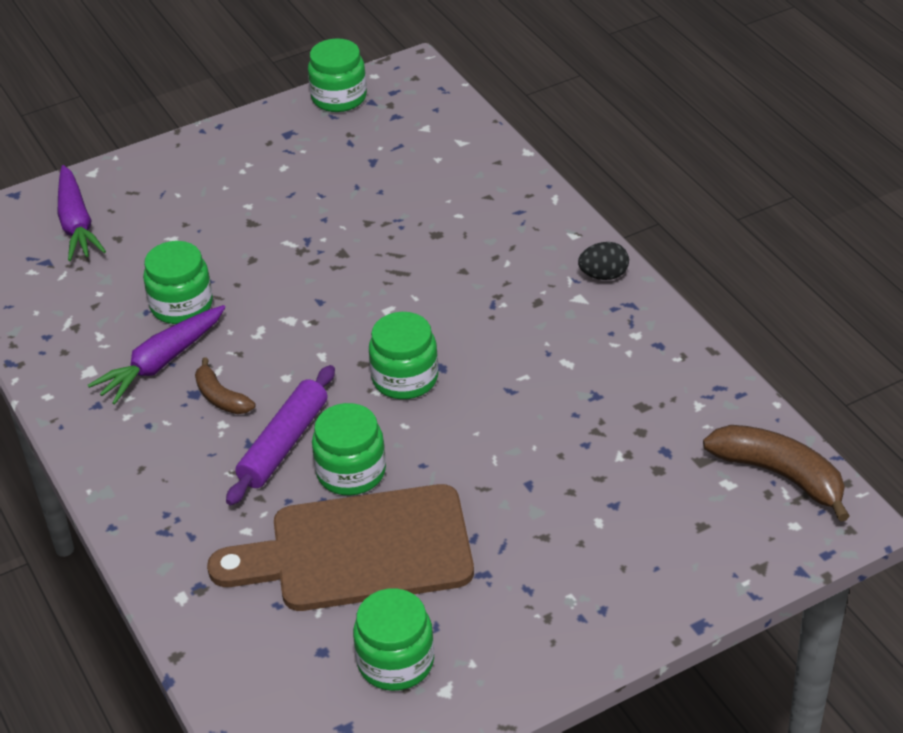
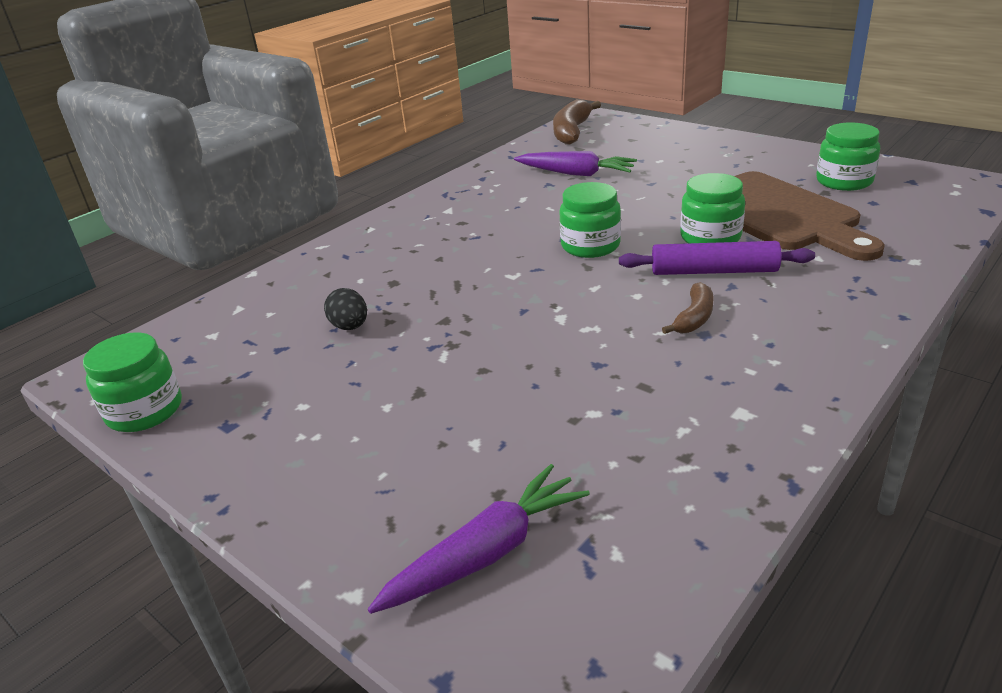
camera: 110 degrees left, 10 degrees down
(162, 362) = (682, 368): purple carrot -> purple carrot (575, 173)
(181, 305) = (588, 389): green jar -> none
(603, 275) = (416, 208): black egg -> black egg (350, 327)

